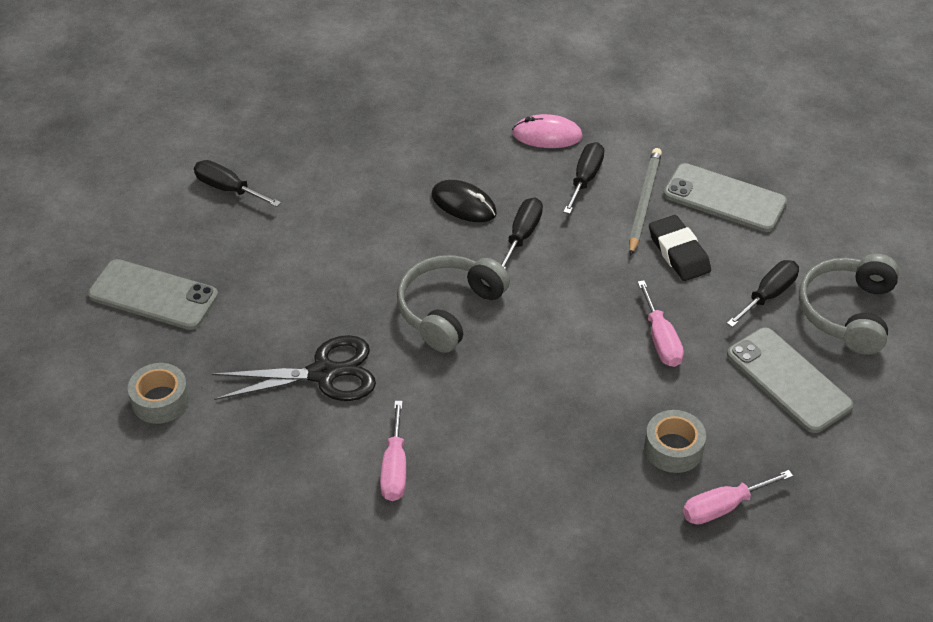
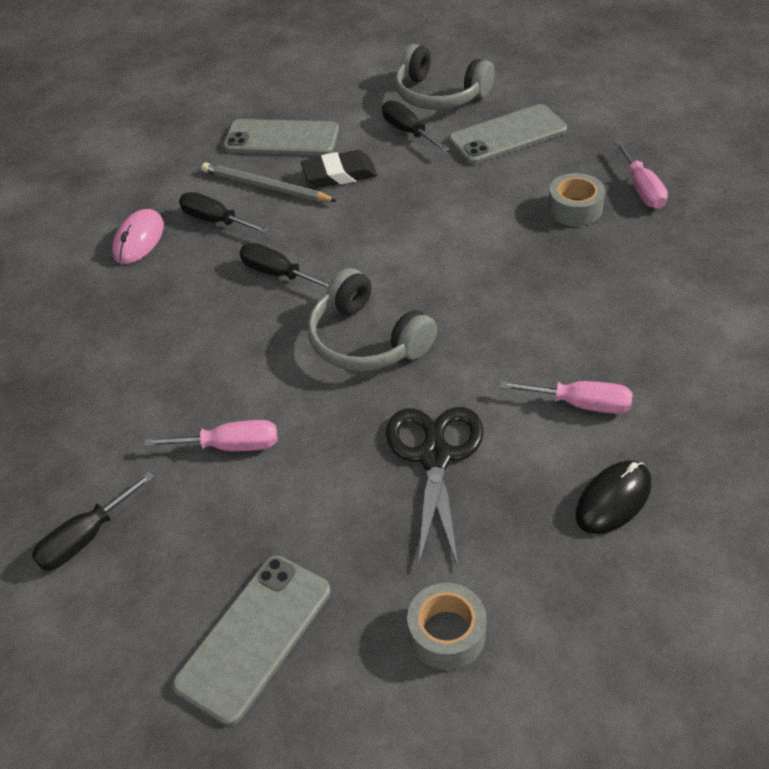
camera: 75 degrees left, 0 degrees up
(463, 204) = (213, 313): black mouse -> black mouse (613, 499)
(661, 340) = (445, 199): pink screwdriver -> pink screwdriver (230, 446)
(724, 198) = (281, 139): grey phone -> grey phone turned 60 degrees clockwise

